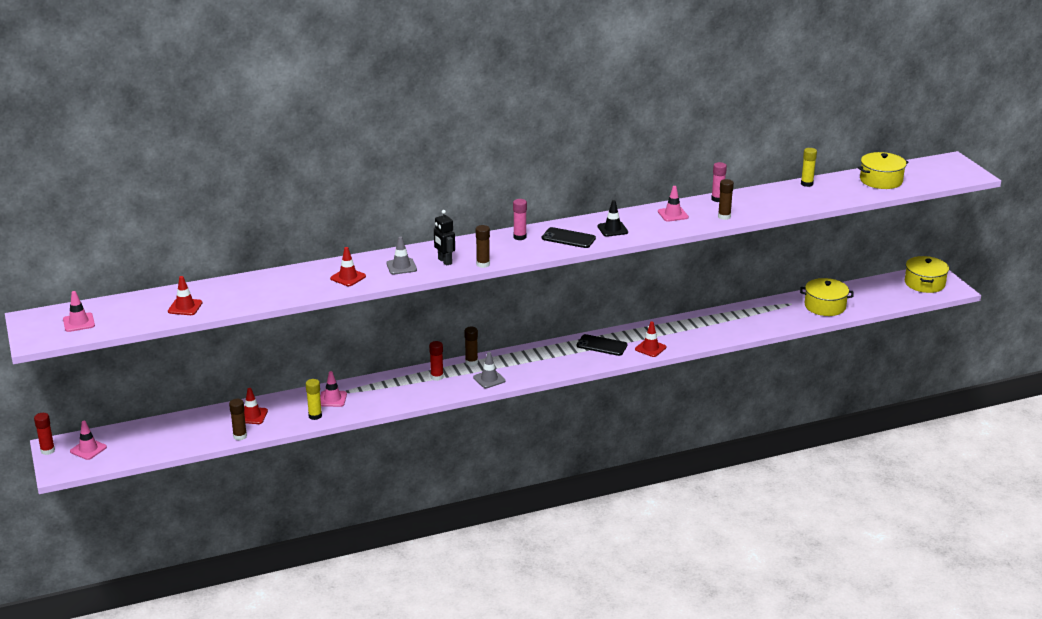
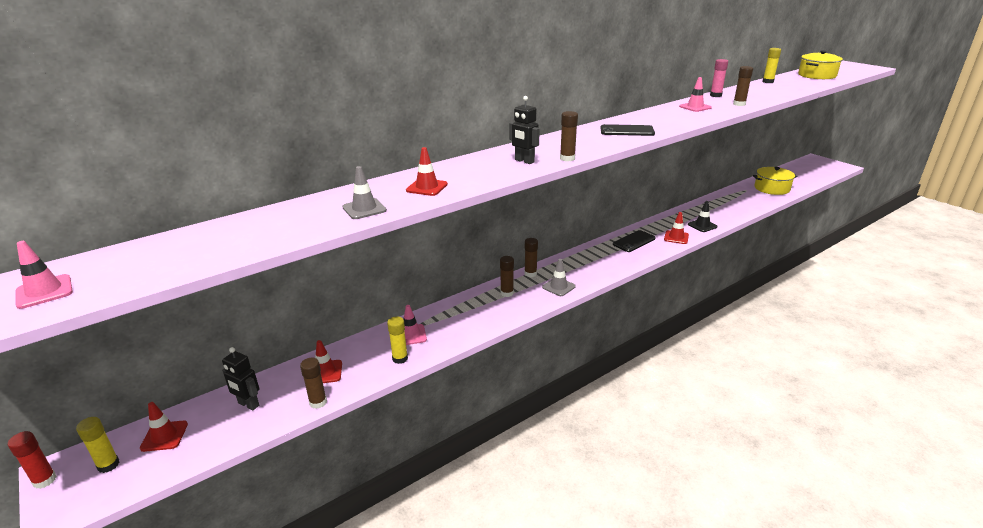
camera: 15 degrees left, 0 degrees up
(88, 449) = (108, 465): pink traffic cone -> yellow glue stick
(185, 307) = (220, 247): red traffic cone -> red traffic cone (164, 436)
(188, 428) = (248, 404): none -> black robot
(401, 266) = (481, 171): grey traffic cone -> grey traffic cone (364, 209)
(437, 377) = (507, 293): red glue stick -> brown glue stick
(520, 237) = (579, 135): pink glue stick -> none
(601, 345) = (634, 241): black phone -> black phone turned 45 degrees counterclockwise
(612, 229) = (658, 121): black traffic cone -> black traffic cone (702, 225)
(924, 283) = (818, 166): yellow pot -> none

